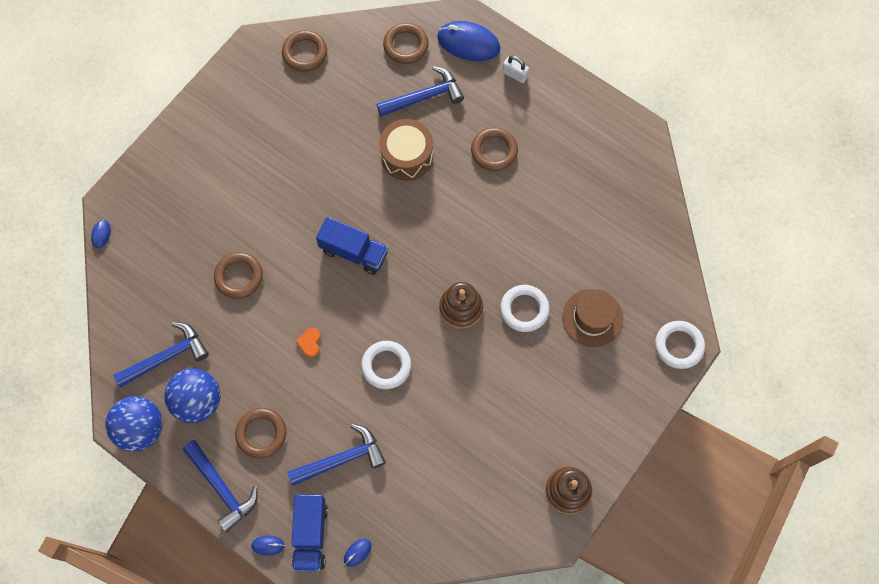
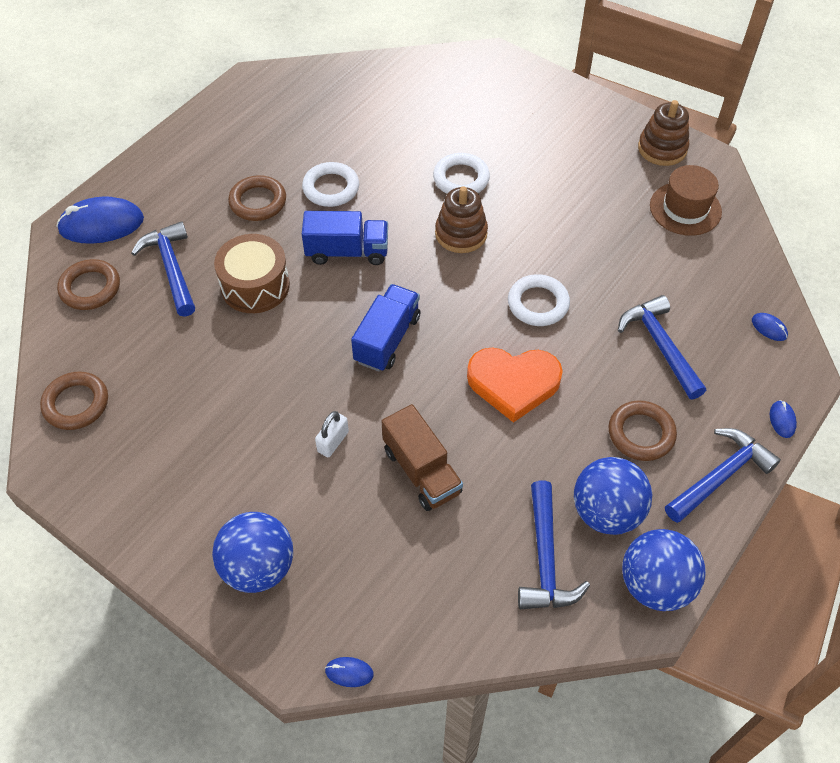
camera: 90 degrees left, 15 degrees down
(166, 357) = (545, 558): blue hammer -> blue hammer turned 150 degrees counterclockwise
(175, 177) = (258, 567): none -> blue ball
(239, 277) = (421, 471): brown ring -> brown truck
(310, 343) = (513, 384): orange heart -> orange heart, size x2.43
(310, 535) = (759, 375): blue truck -> blue truck (347, 252)
(468, 43) = (101, 224): blue mouse -> blue mouse turned 60 degrees clockwise
(515, 74) = (156, 181): white padlock -> white padlock (333, 442)
(592, 318) = (469, 124): brown hat -> brown hat (685, 209)
(678, 346) = (497, 63): white ring -> white ring (331, 188)

